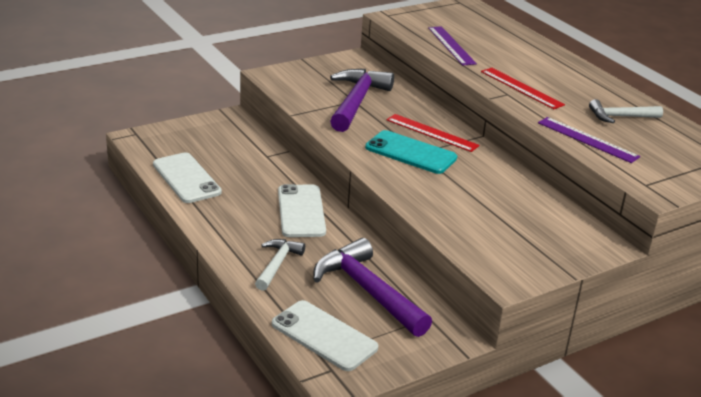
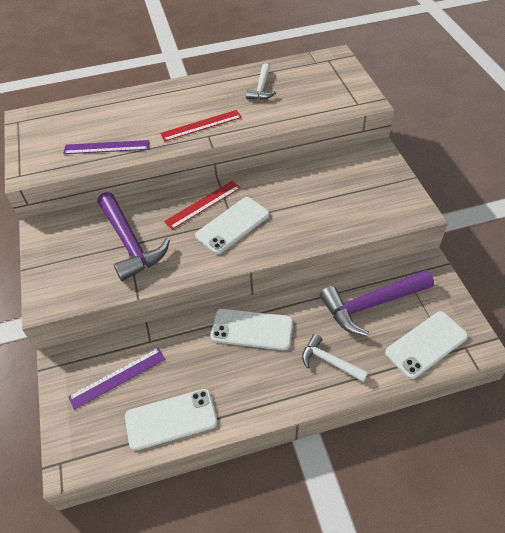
camera: 70 degrees left, 20 degrees up
(356, 101) = (130, 243): purple hammer -> purple hammer turned 150 degrees counterclockwise
(410, 153) = (232, 225): turquoise phone -> white phone
(587, 139) = (292, 113): purple ruler -> purple ruler (117, 377)

